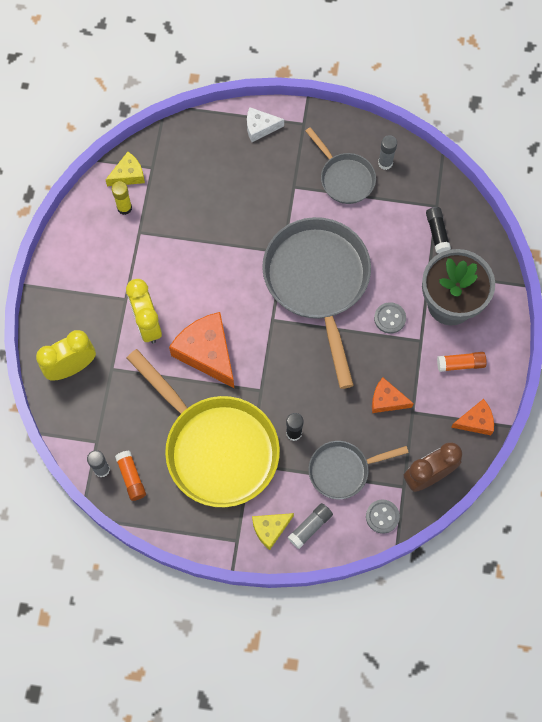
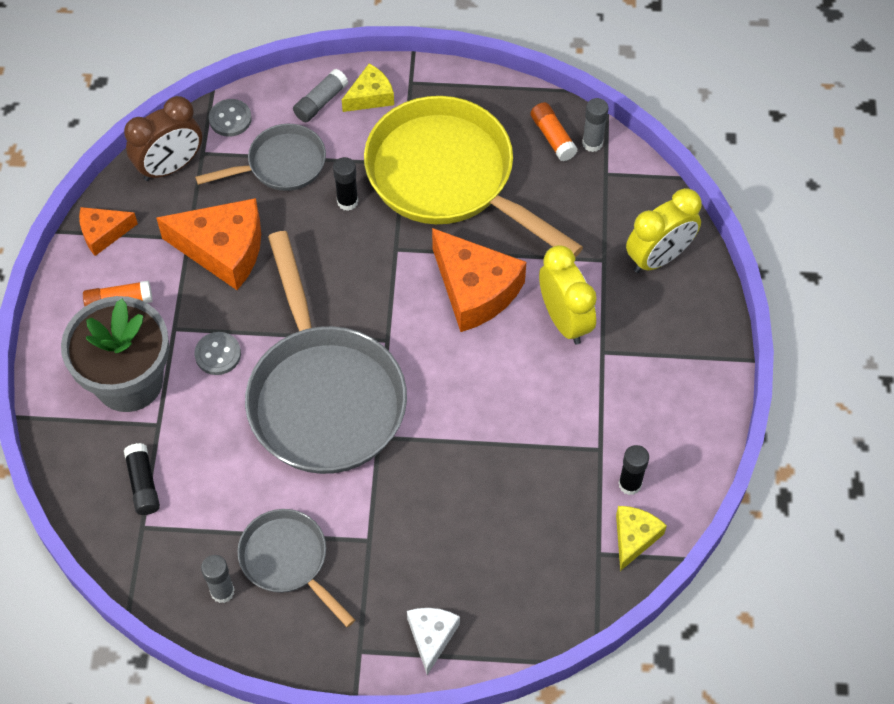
camera: 175 degrees right, 10 degrees down
(124, 208) = (630, 484): yellow glue stick -> black glue stick
(128, 175) = (634, 537): yellow cheese -> yellow cheese turned 150 degrees clockwise
(260, 128) = (431, 637): white cheese -> white cheese turned 75 degrees counterclockwise
(386, 400) = (223, 249): orange cheese -> orange cheese, size x1.82

